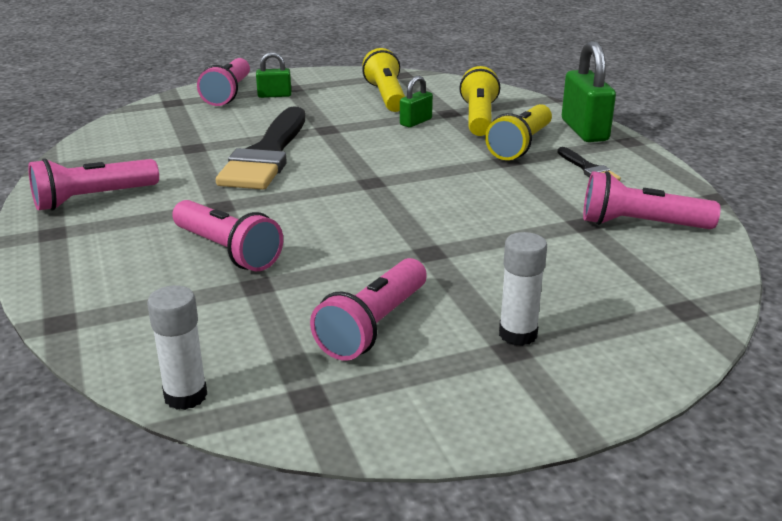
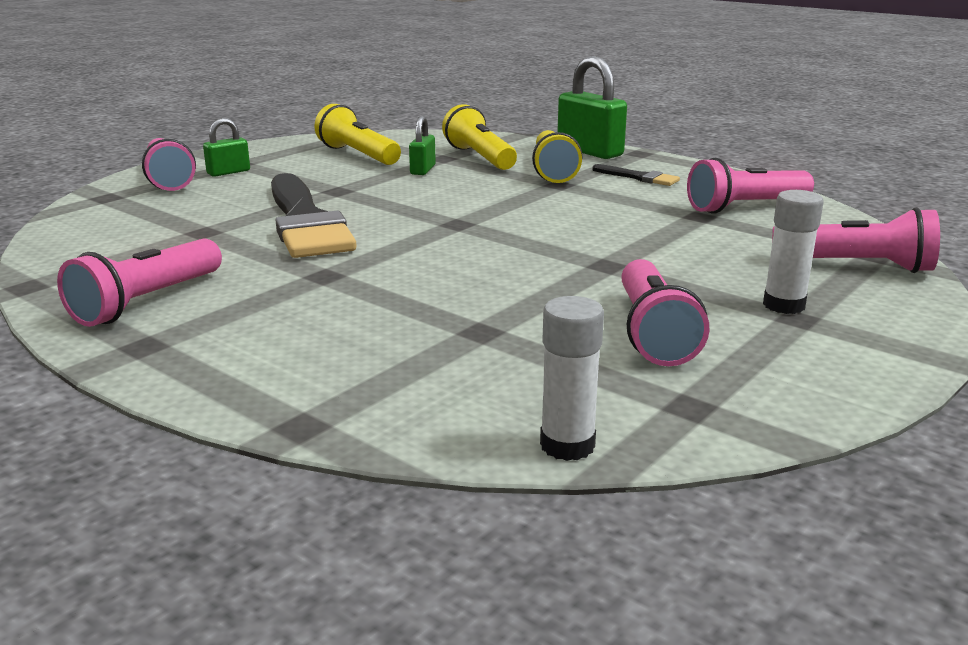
camera: 30 degrees left, 5 degrees down
(227, 251) = (399, 311): pink flashlight -> pink flashlight (856, 266)

